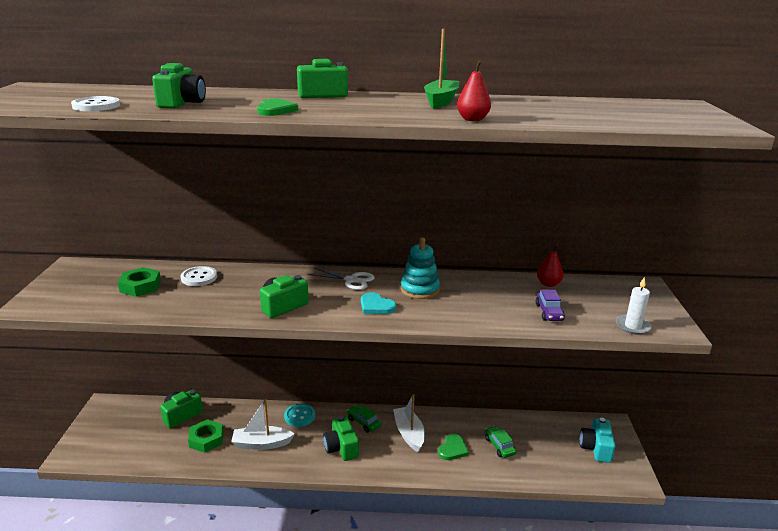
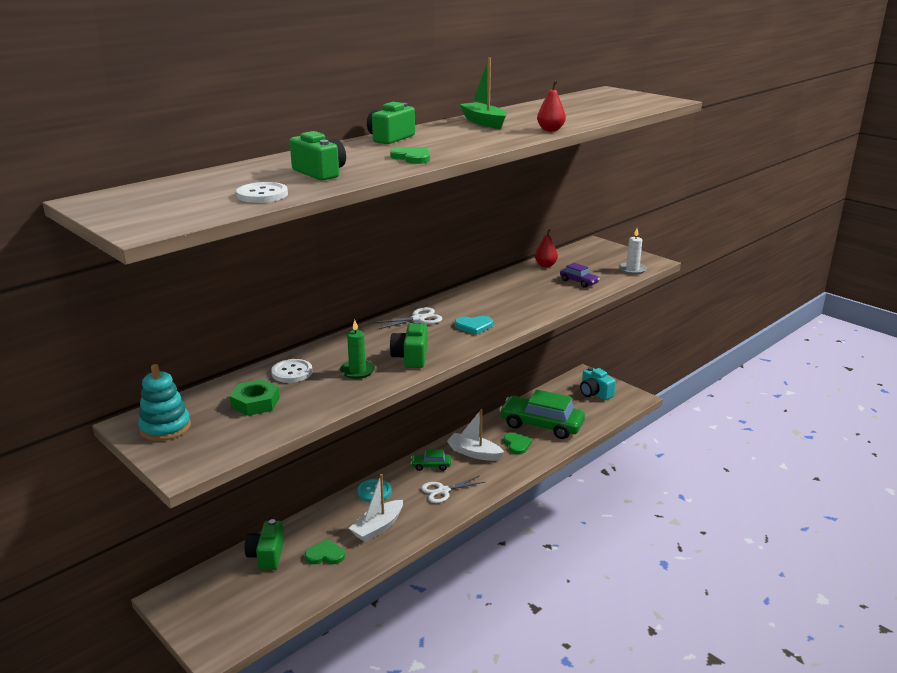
camera: 45 degrees left, 0 degrees up
(206, 439) = (325, 555): green nut -> green heart
(232, 297) = (357, 371): none -> green candle
(341, 448) = (443, 491): green camera -> white scissors
(420, 289) = (478, 303): turquoise stacking toy -> turquoise stacking toy (165, 427)
(499, 446) = (541, 425): green car -> green car, size x2.22

